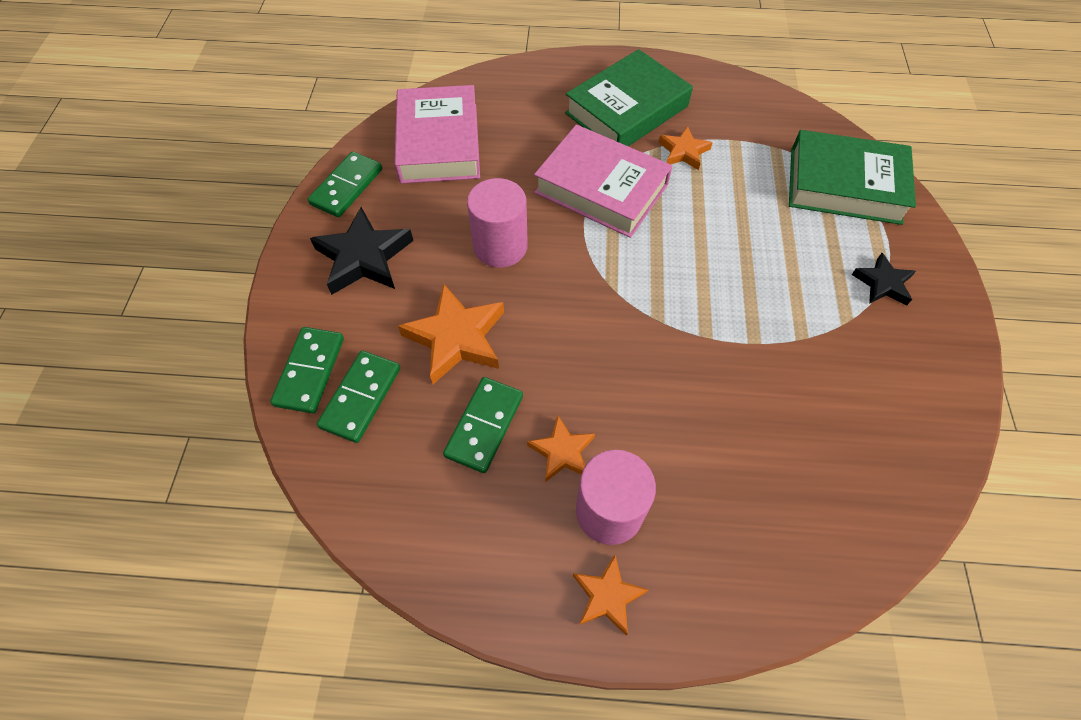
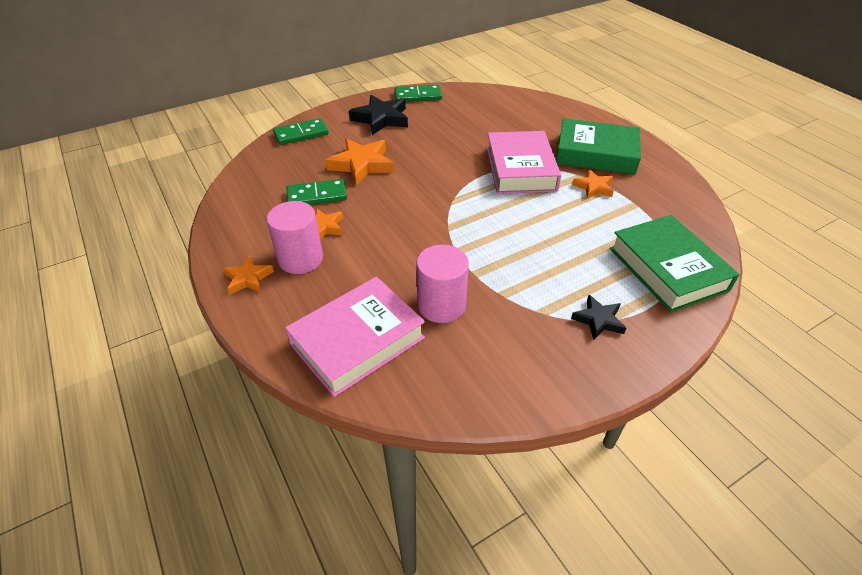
camera: 55 degrees right, 15 degrees down
(360, 397) = (300, 153): green domino -> none
(439, 143) = (481, 107): pink book -> pink book (357, 341)
(500, 246) = (435, 153): pink cylinder -> pink cylinder (441, 305)

